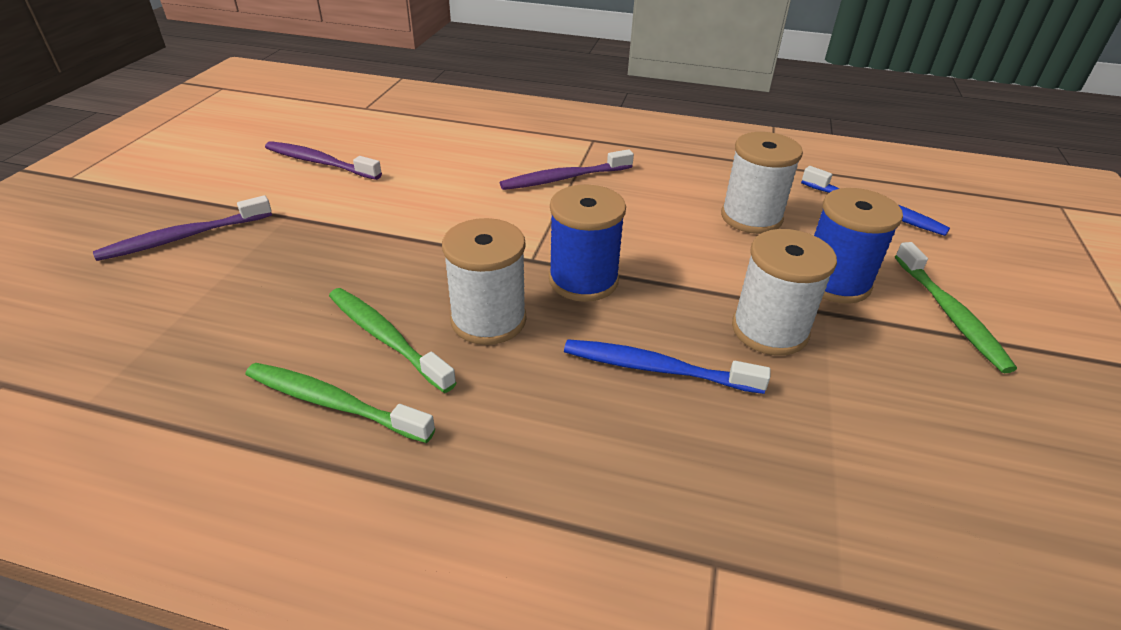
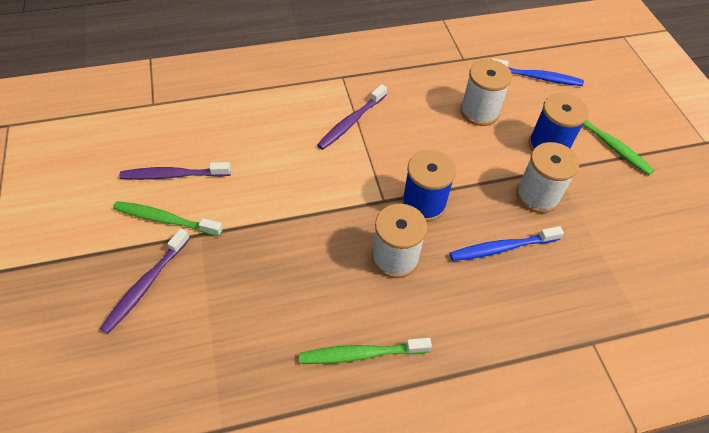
camera: 30 degrees left, 15 degrees up
(386, 338) = (350, 298): green toothbrush -> green toothbrush (165, 219)

